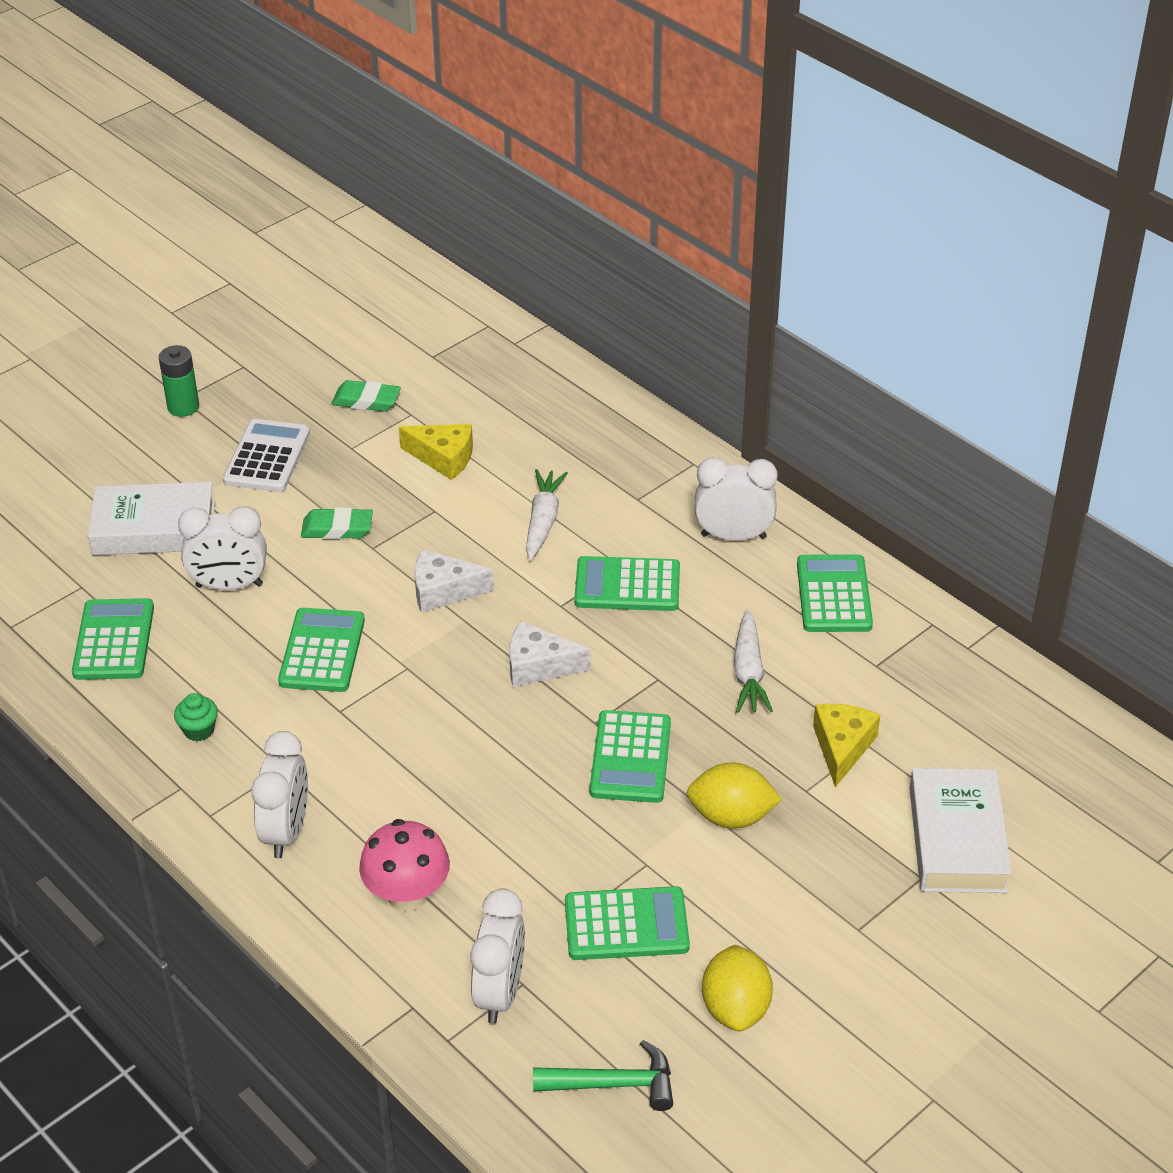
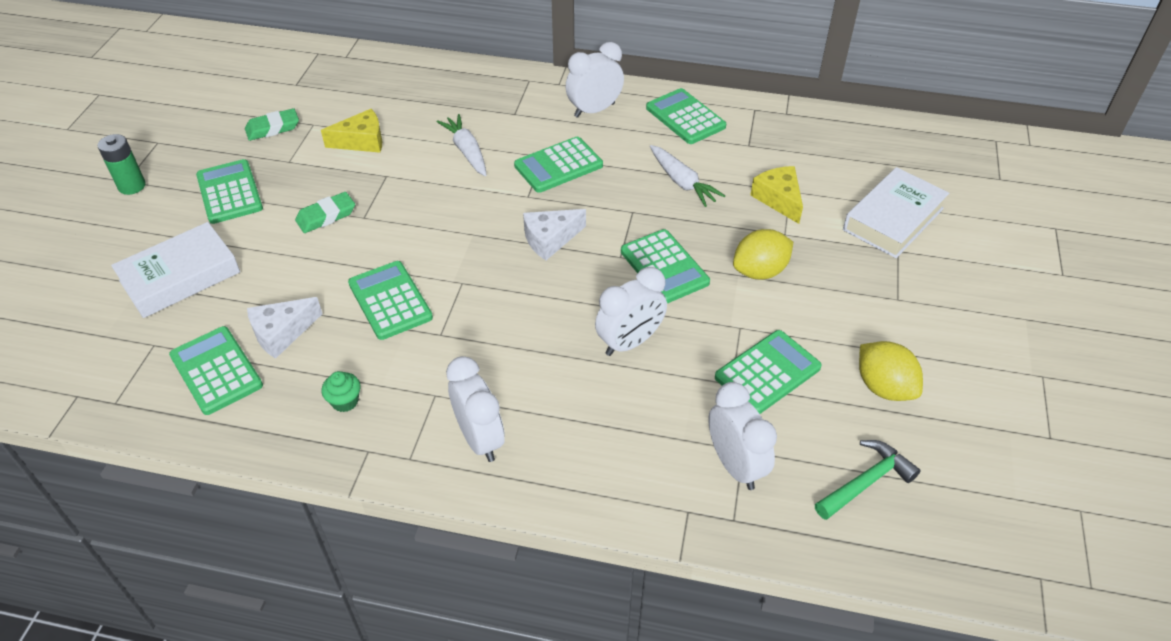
camera: 35 degrees left, 5 degrees up
(229, 585) = (277, 289): white clock -> white clock (629, 342)
(267, 457) = (229, 192): white calculator -> green calculator
(407, 895) = (609, 435): pink mushroom -> none
(443, 591) = (440, 222): white cheese -> white cheese (282, 333)
(957, 839) = (893, 219): white book -> white book turned 75 degrees clockwise

